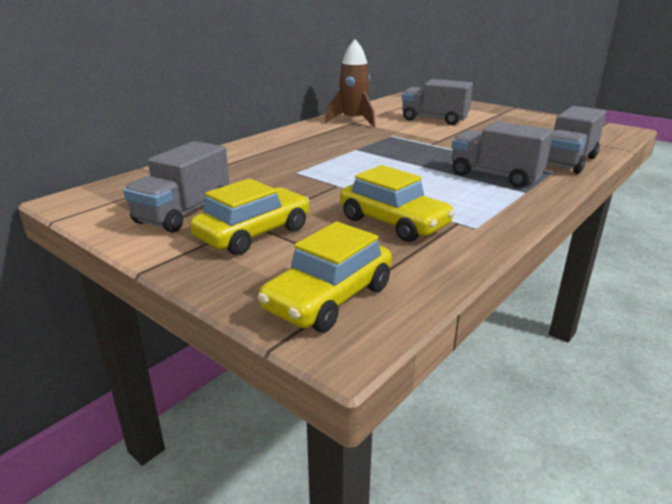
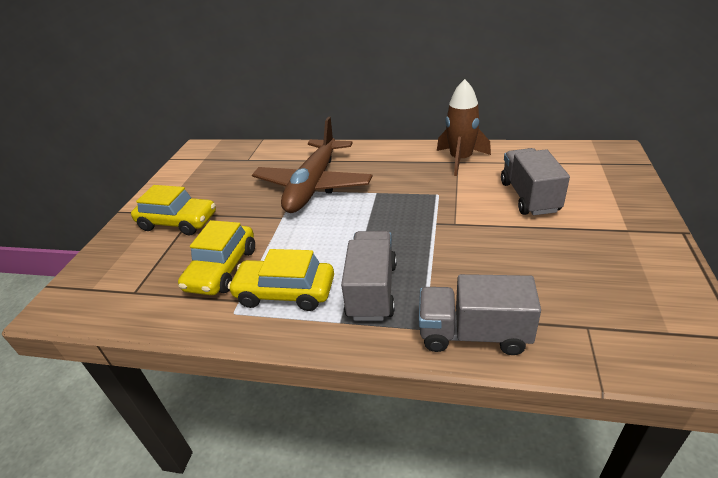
camera: 65 degrees right, 10 degrees up
(184, 213) = (197, 187): grey truck -> none
(299, 165) = (313, 185): none -> brown plane
(329, 298) = (100, 284): yellow car -> yellow car (285, 292)

